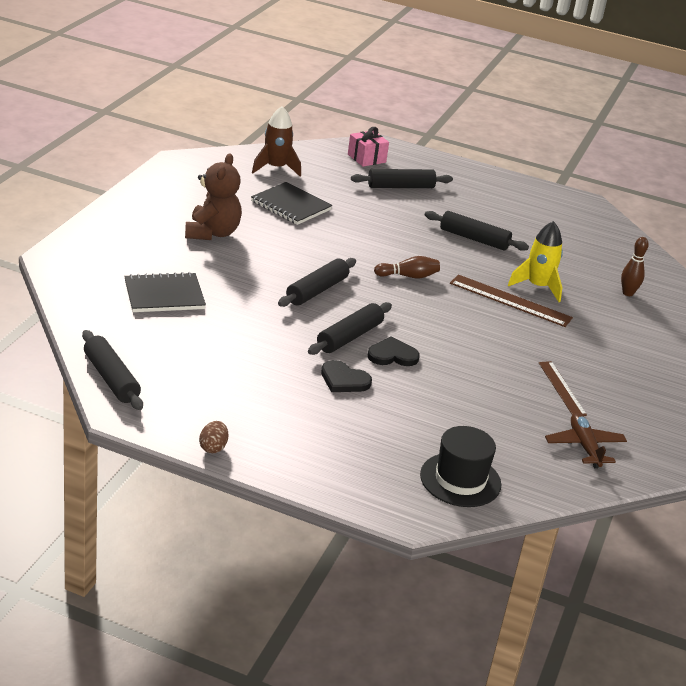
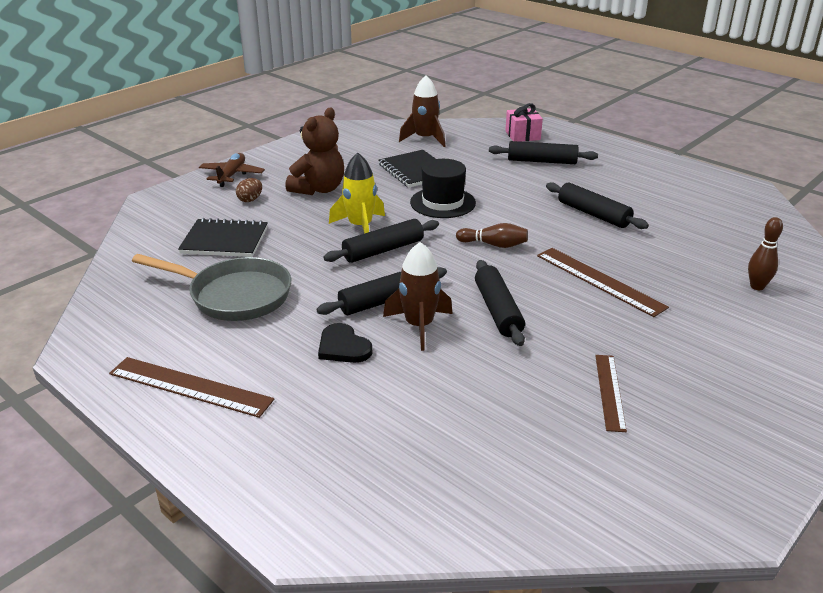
camera: 25 degrees right, 0 degrees up
(111, 378) = (101, 315): black rolling pin -> black rolling pin (498, 310)
(213, 447) = (137, 405): brown egg -> brown egg (250, 200)
(217, 347) = (234, 296): none -> grey pan
(244, 428) = (190, 387): none -> brown ruler
(392, 355) = (419, 326): black heart -> brown rocket
(460, 480) = (400, 495): black hat -> black hat (442, 203)
(537, 287) = (642, 269): yellow rocket -> yellow rocket (360, 226)
(584, 446) = (601, 475): brown plane -> brown plane (232, 175)

